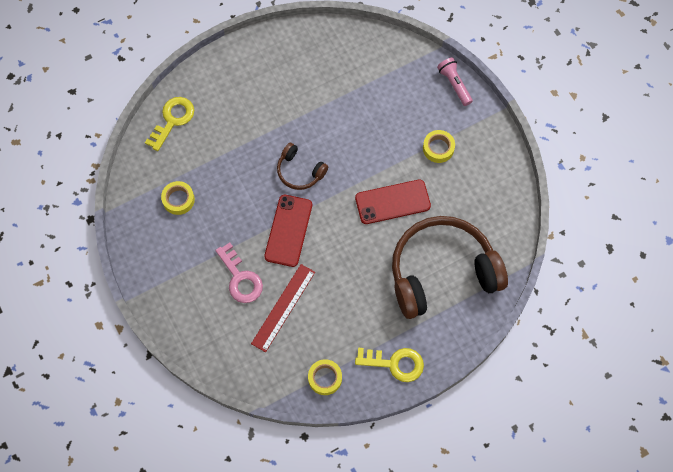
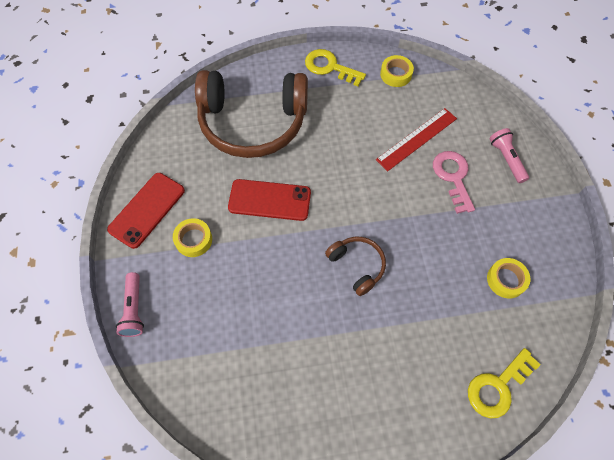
camera: 160 degrees left, 5 degrees down
(195, 314) = (506, 159): none -> pink flashlight
(288, 230) = (390, 207): red phone -> red phone (147, 210)

